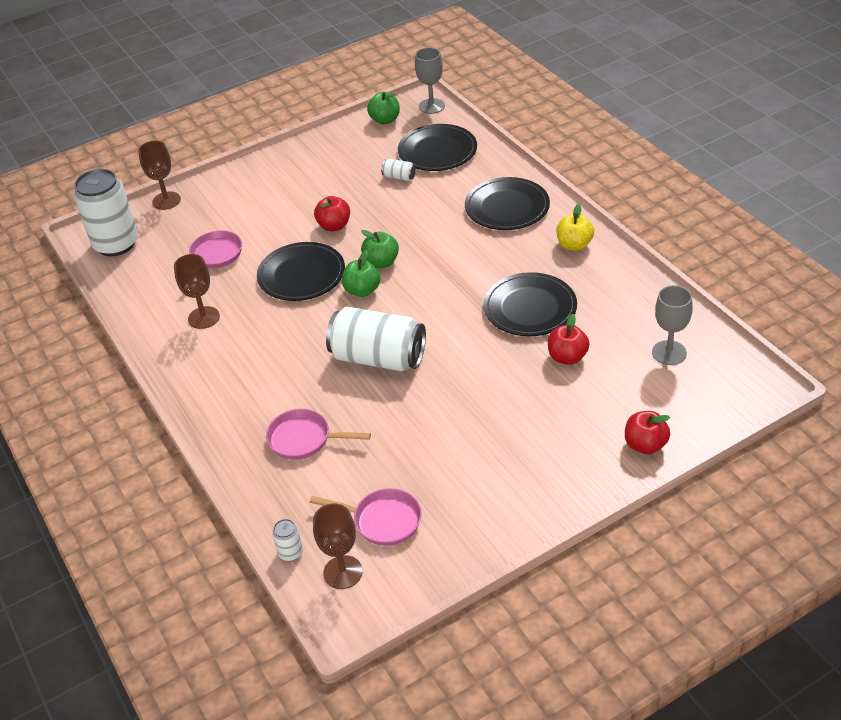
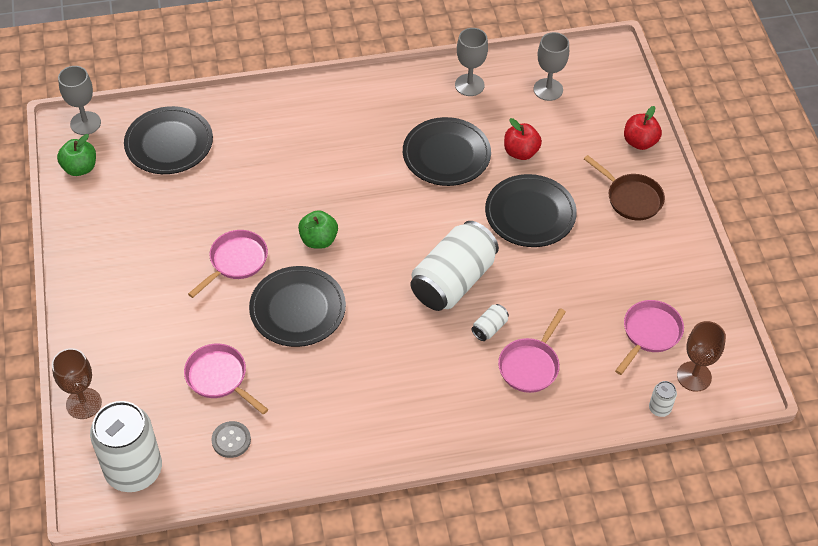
camera: 75 degrees left, 10 degrees up
(158, 282) = (231, 440): none -> grey button
(204, 317) = (315, 409): brown goblet -> none
(334, 226) = (236, 261): red apple -> pink pan
(362, 290) = (351, 266): green apple -> none
(399, 177) = (190, 186): white can -> white can (489, 328)
(507, 207) = (296, 122): black plate -> black plate (530, 213)
(558, 459) = (631, 198): none -> brown pan
(574, 245) = (381, 96): yellow apple -> none
(632, 296) = (469, 85): none -> grey goblet

